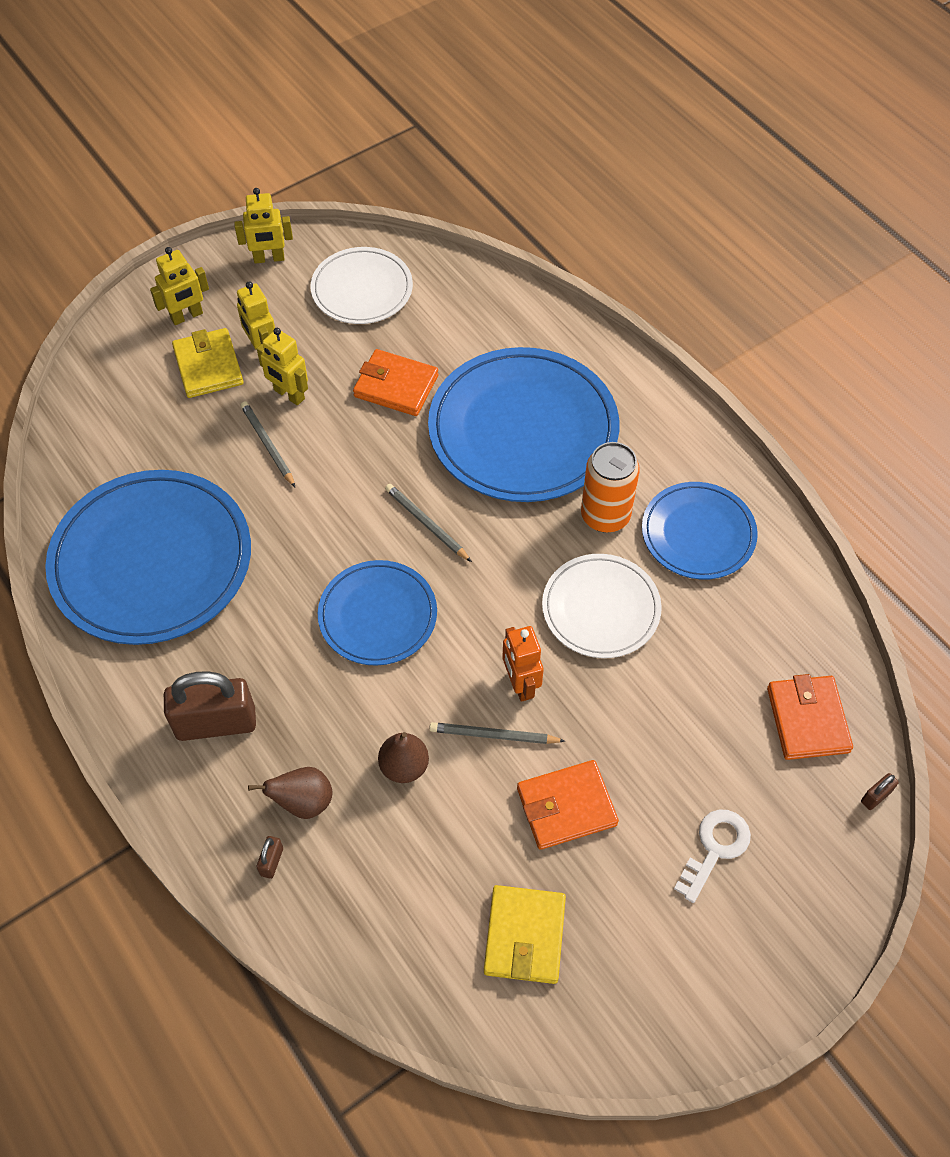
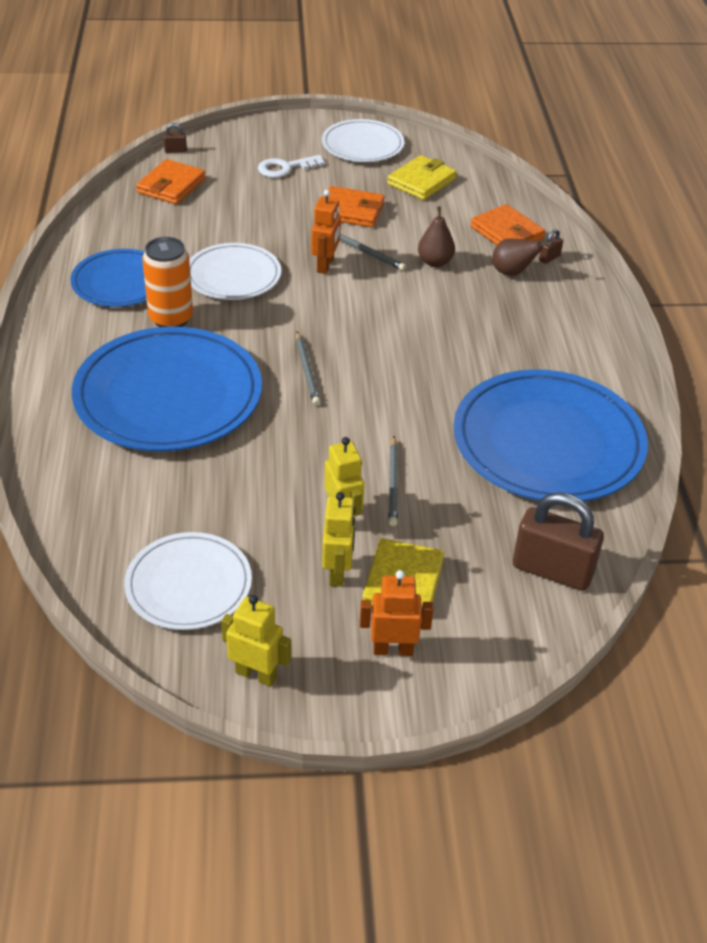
camera: 150 degrees left, 15 degrees down
(187, 316) = (393, 649): yellow robot -> orange robot
(216, 723) = (549, 329): brown padlock -> brown padlock (552, 570)
(378, 615) = (391, 336): blue plate -> none
(396, 386) = (240, 477): orange wallet -> orange wallet (507, 233)
(663, 979) = (362, 145): none -> white plate

